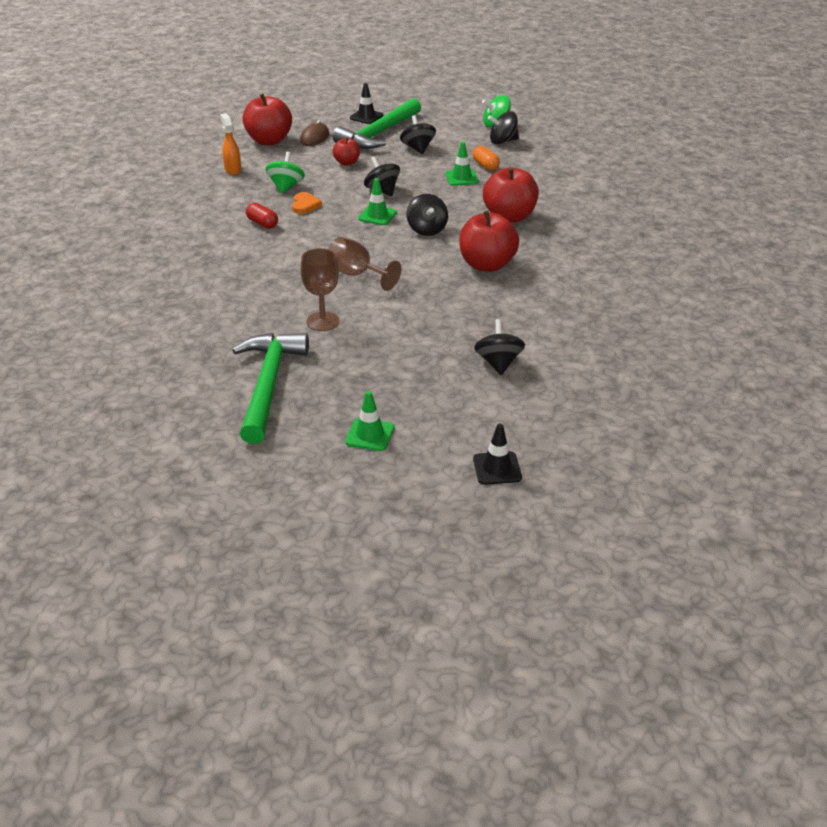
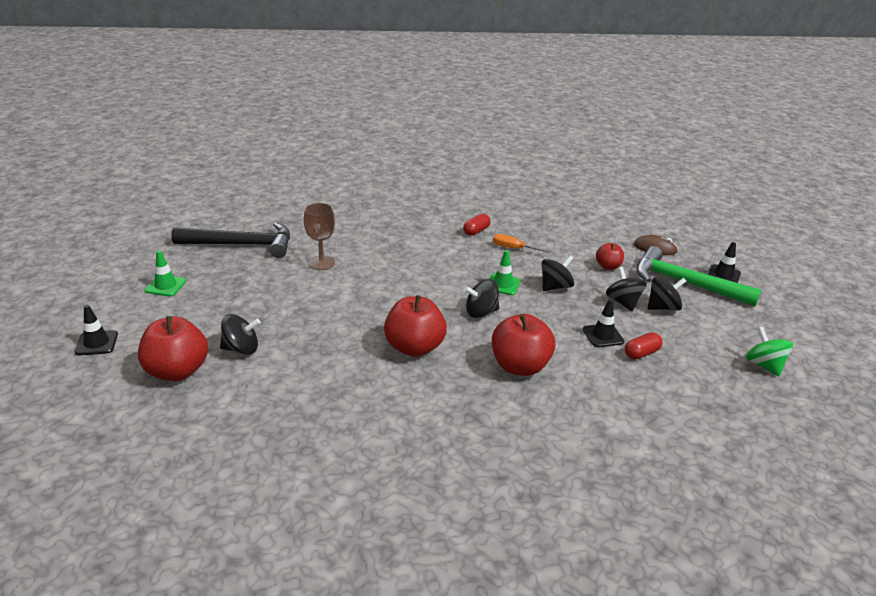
camera: 85 degrees right, 5 degrees down
(233, 169) = (569, 214): orange spray bottle -> none
(268, 385) = (241, 244): green hammer -> black hammer
(269, 141) = (635, 226): red apple -> red apple (177, 371)
(286, 187) = (545, 238): green spinning top -> none
(305, 205) = (513, 248): orange heart -> orange screwdriver
(357, 275) = (394, 276): brown goblet -> none
(461, 178) = (603, 335): green traffic cone -> black traffic cone
(485, 166) = (641, 353): orange capsule -> red capsule
(503, 141) = (716, 369): black spinning top -> black spinning top (623, 302)

